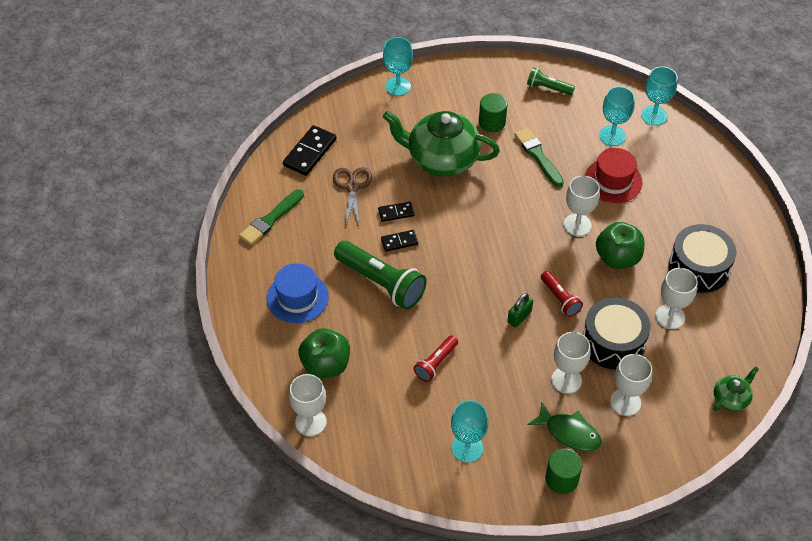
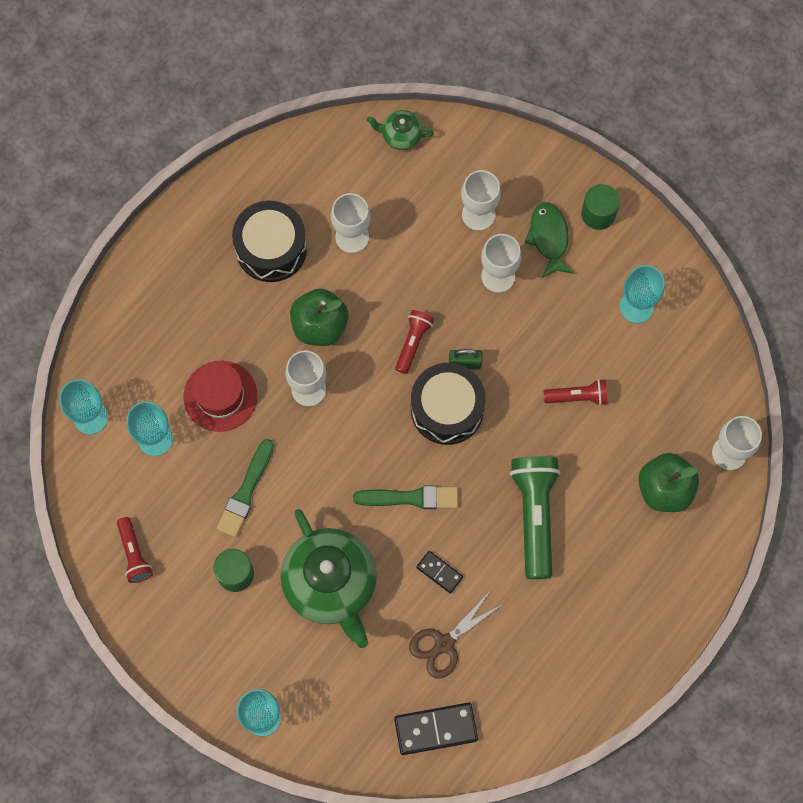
camera: 130 degrees left, 20 degrees up
(271, 219) = (553, 689): green brush -> green brush (410, 498)
(297, 297) = (618, 579): blue hat -> none
(399, 241) = (472, 539): black domino -> none
(548, 88) = (134, 554): green flashlight -> red flashlight
(613, 342) = (423, 265): black drum -> black drum (447, 409)

